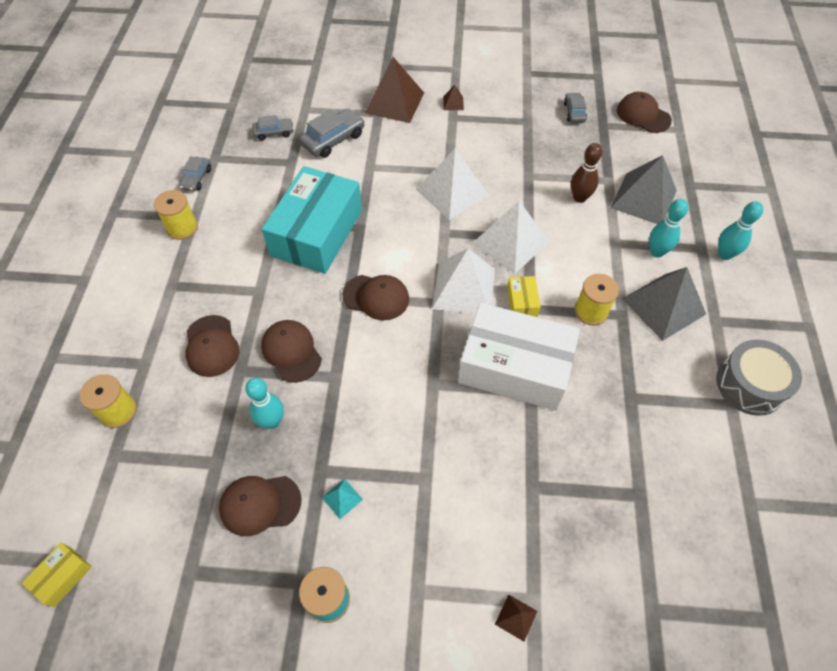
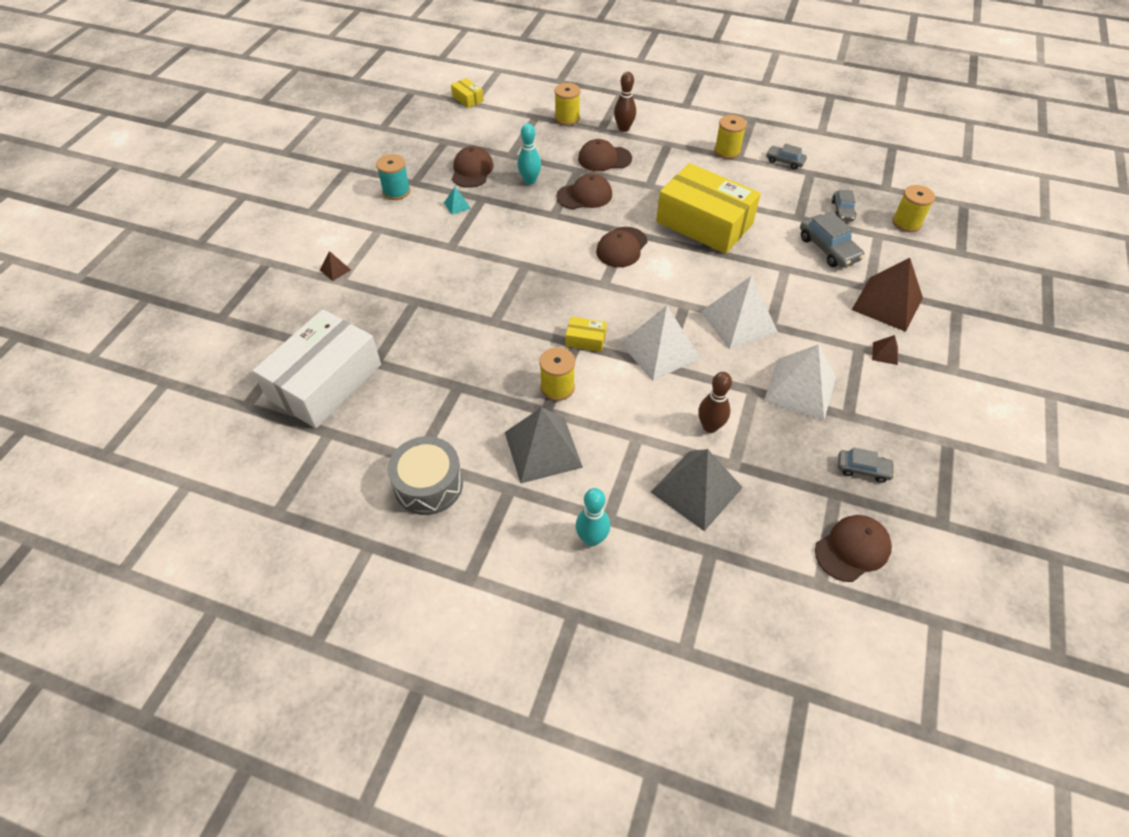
camera: 105 degrees right, 5 degrees down
(141, 337) = (624, 128): none -> brown bowling pin
(283, 92) = (906, 223): none -> yellow spool
(317, 232) = (704, 223): turquoise box -> yellow box
(464, 288) = (613, 303): white pyramid -> white pyramid (800, 388)
(514, 367) = (519, 317): white box -> white box (325, 381)
(656, 252) = (614, 471): turquoise bowling pin -> none

